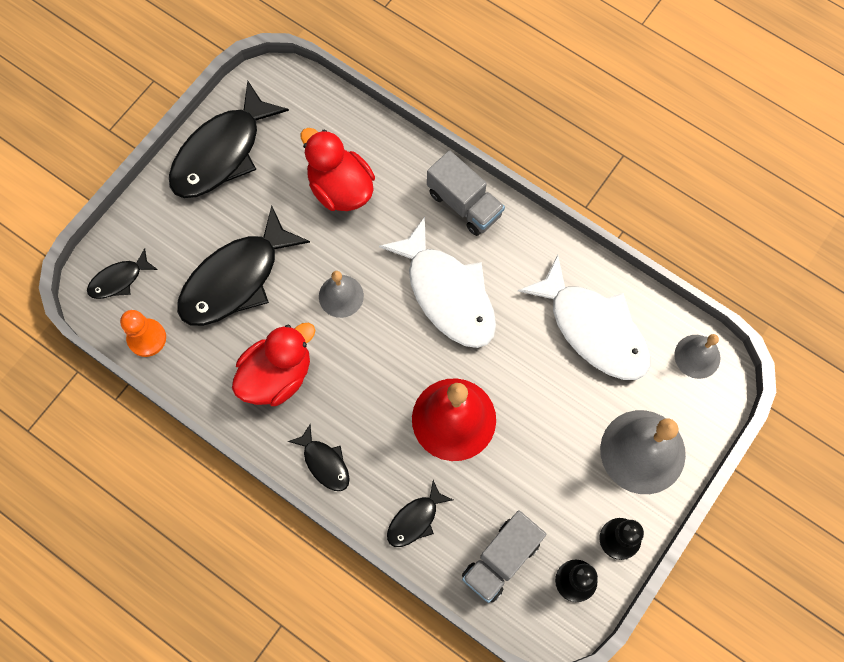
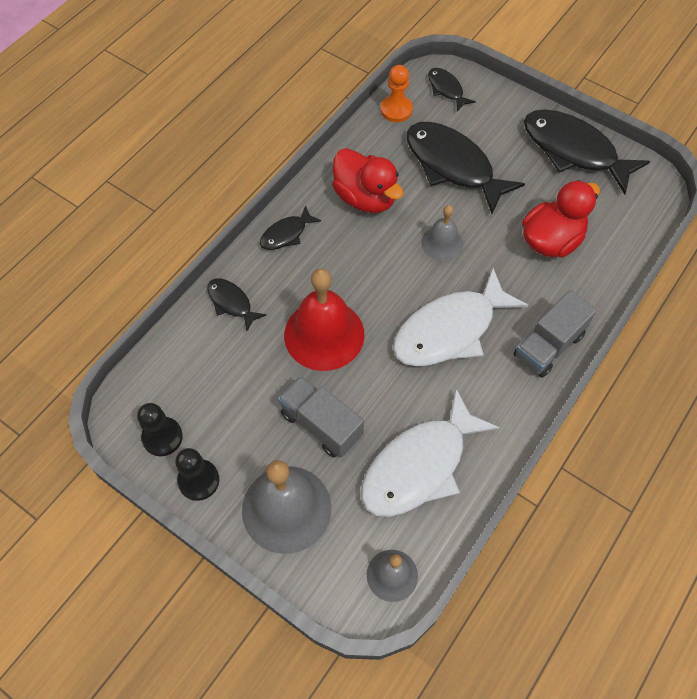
camera: 90 degrees right, 10 degrees down
(501, 560) = (189, 372): grey truck -> grey truck (321, 424)

